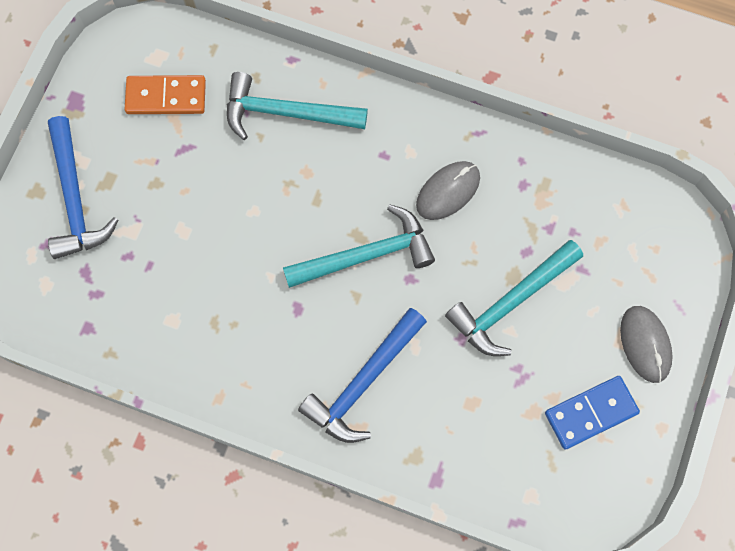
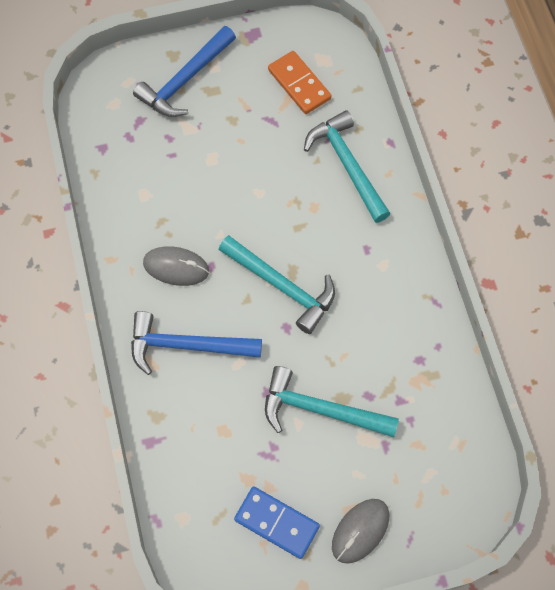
camera: 55 degrees right, 5 degrees down
(448, 191) = (373, 310): grey mouse -> grey mouse (176, 267)

